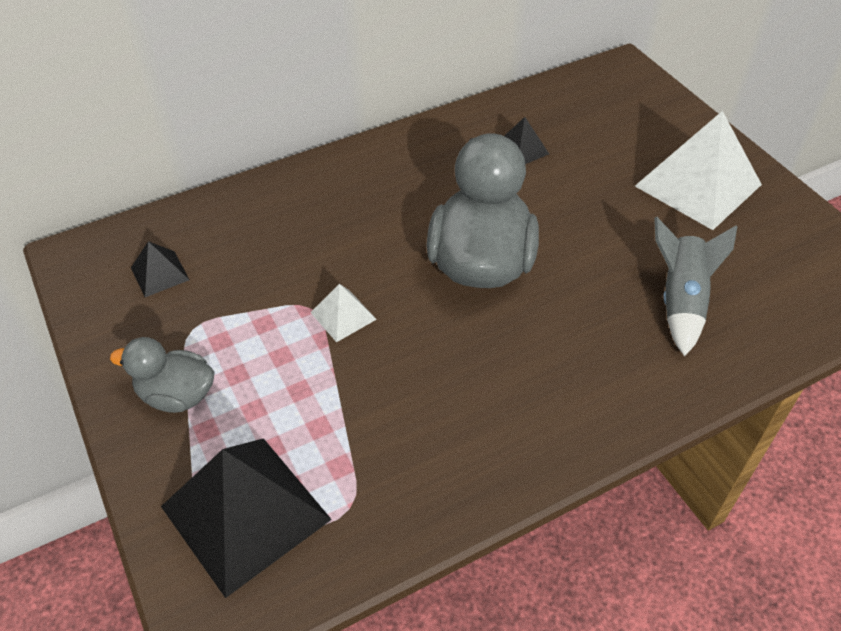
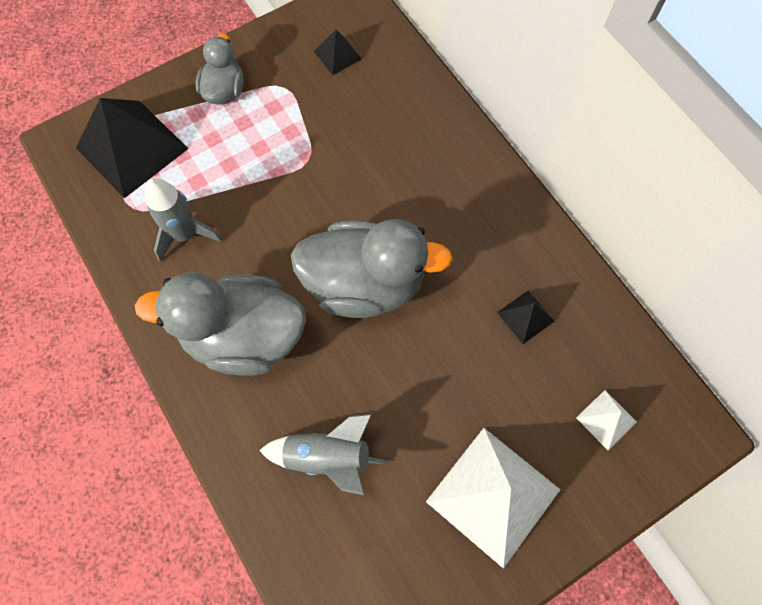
camera: 85 degrees right, 20 degrees up
(343, 315) = (300, 184): white pyramid -> white pyramid (606, 419)
(401, 438) = (185, 234): none -> grey rocket
(546, 374) = (244, 336): none -> grey duck

